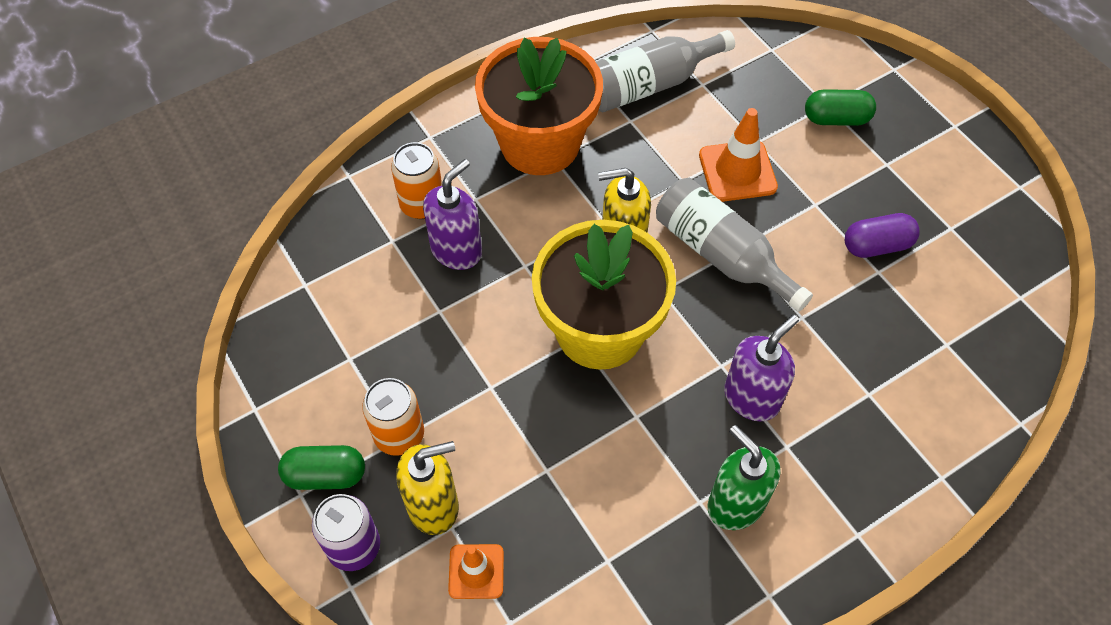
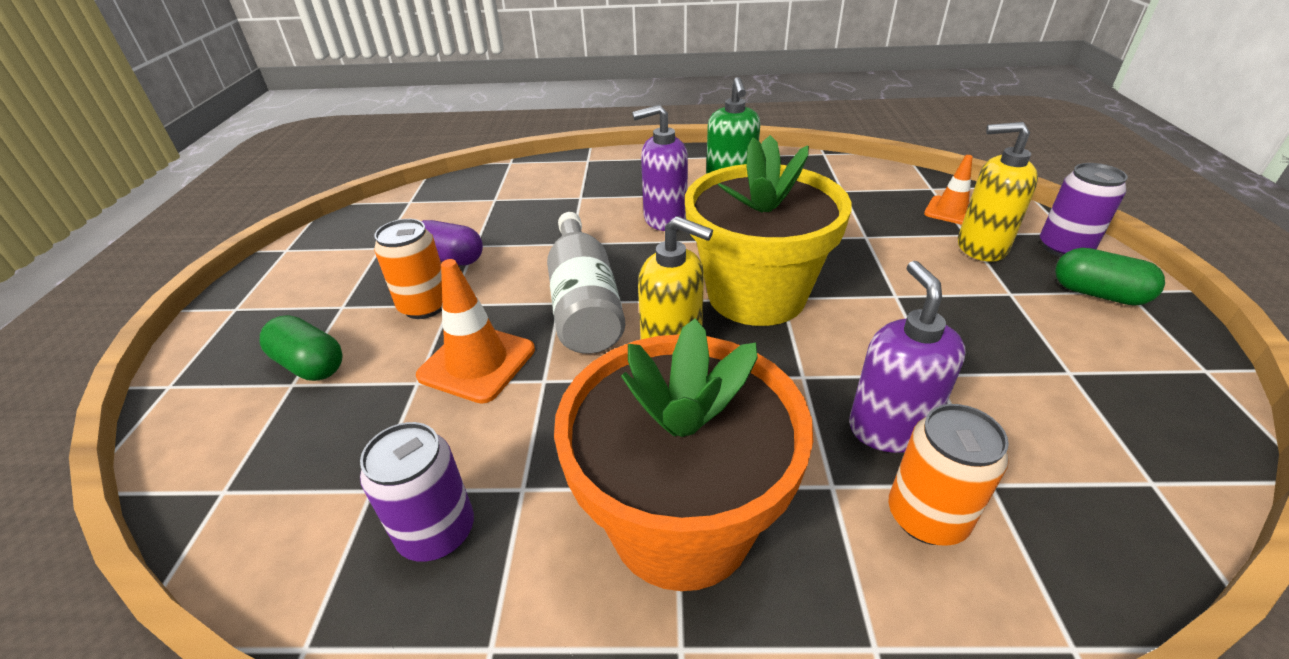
camera: 145 degrees left, 20 degrees down
(399, 435) = (1009, 295): orange can -> orange can (425, 306)
(457, 250) = (889, 428): purple soap dispenser -> purple soap dispenser turned 105 degrees clockwise
(649, 85) = (437, 532): grey bottle -> purple can

